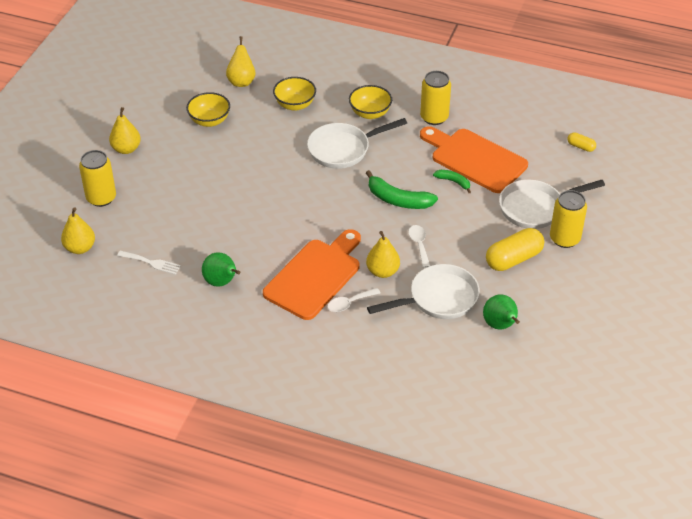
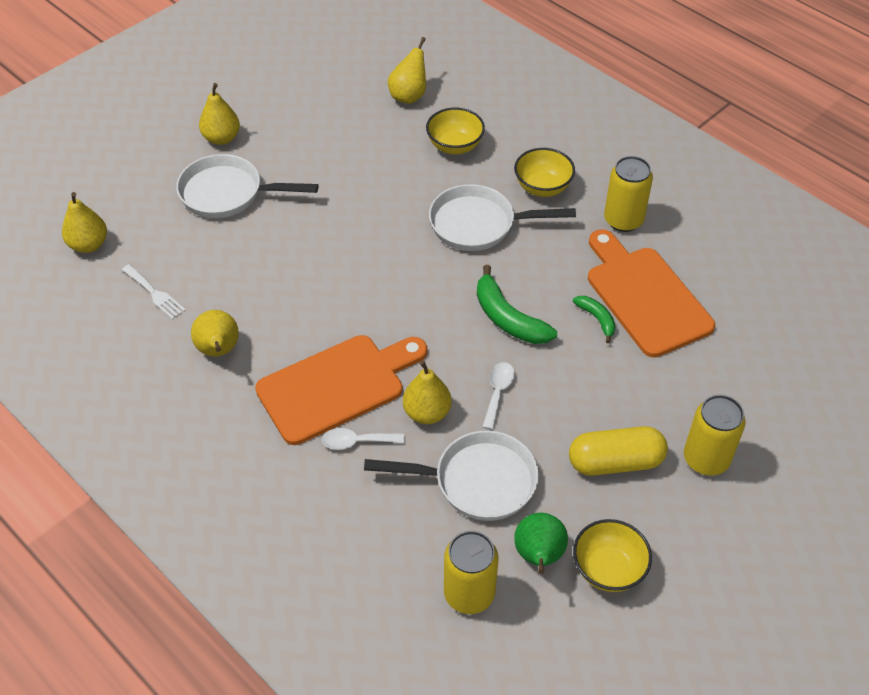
camera: 25 degrees right, 5 degrees up
(101, 198) = (153, 190): yellow can -> yellow can (469, 594)
(209, 121) = (339, 134): yellow bowl -> yellow bowl (608, 569)
(221, 282) = (219, 351): green pear -> yellow pear
(535, 208) = (690, 397): white pan -> white pan (228, 193)
(581, 146) = (806, 329): yellow capsule -> none

